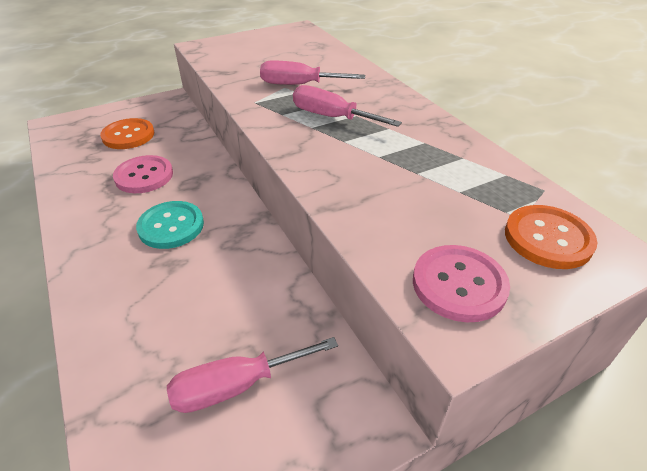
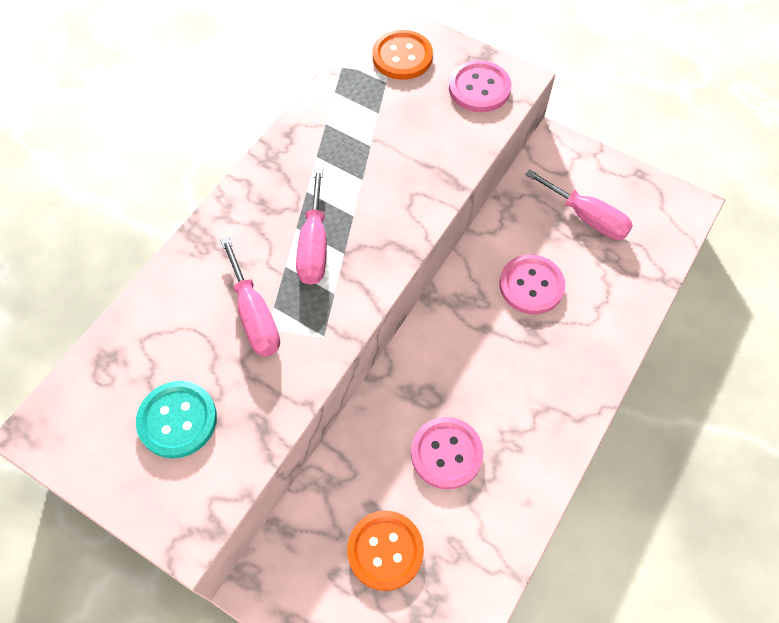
camera: 120 degrees left, 20 degrees up
(171, 226) = (495, 362): turquoise button -> turquoise button (177, 420)
(208, 285) = (531, 285): none -> pink button

